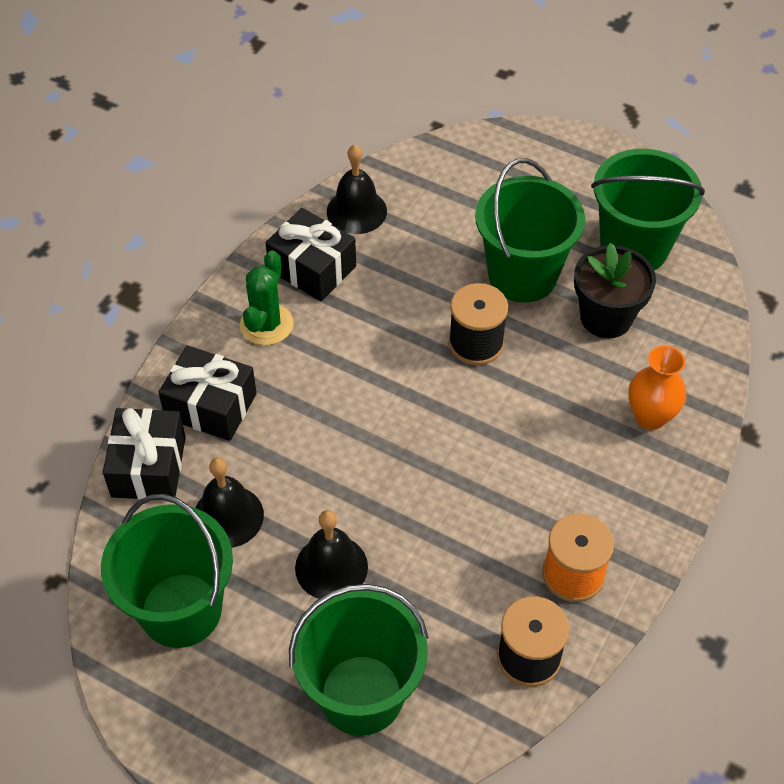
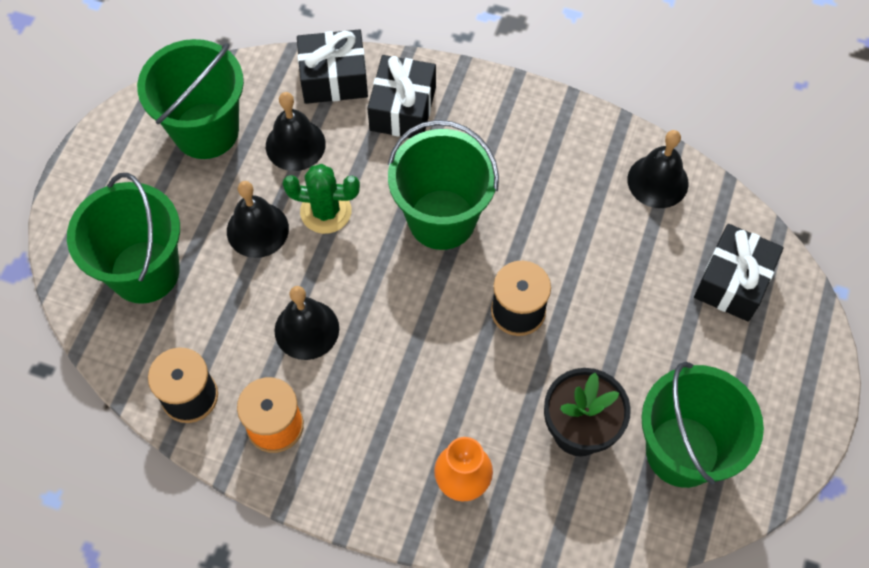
camera: 80 degrees right, 10 degrees up
(266, 324) = (500, 132): green cactus -> green cactus (326, 211)
(312, 268) = (575, 156): black gift -> black gift (733, 282)
(465, 531) = (306, 329): none -> black bell
(522, 275) = (614, 343): green bucket -> green bucket (442, 219)

